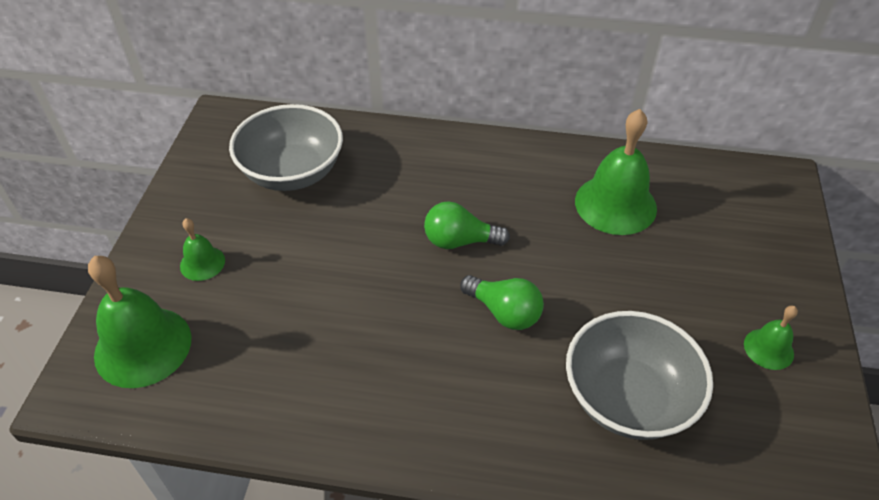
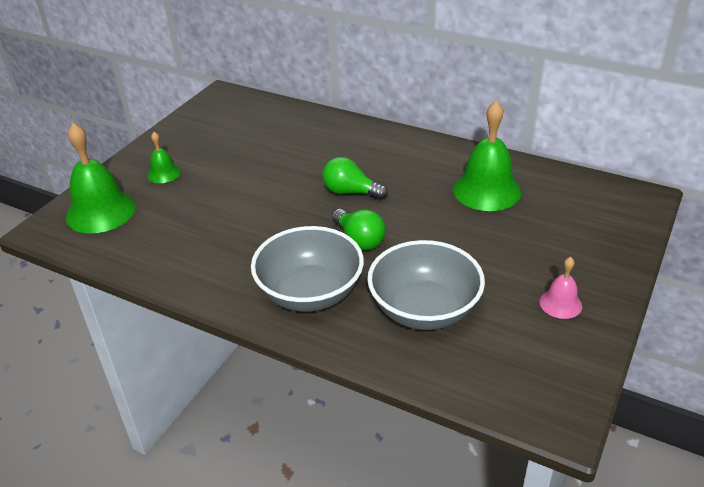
camera: 20 degrees right, 10 degrees down
(292, 172) = (253, 133): grey bowl -> grey bowl (310, 293)
(768, 349) = (560, 303): green bell -> pink bell

